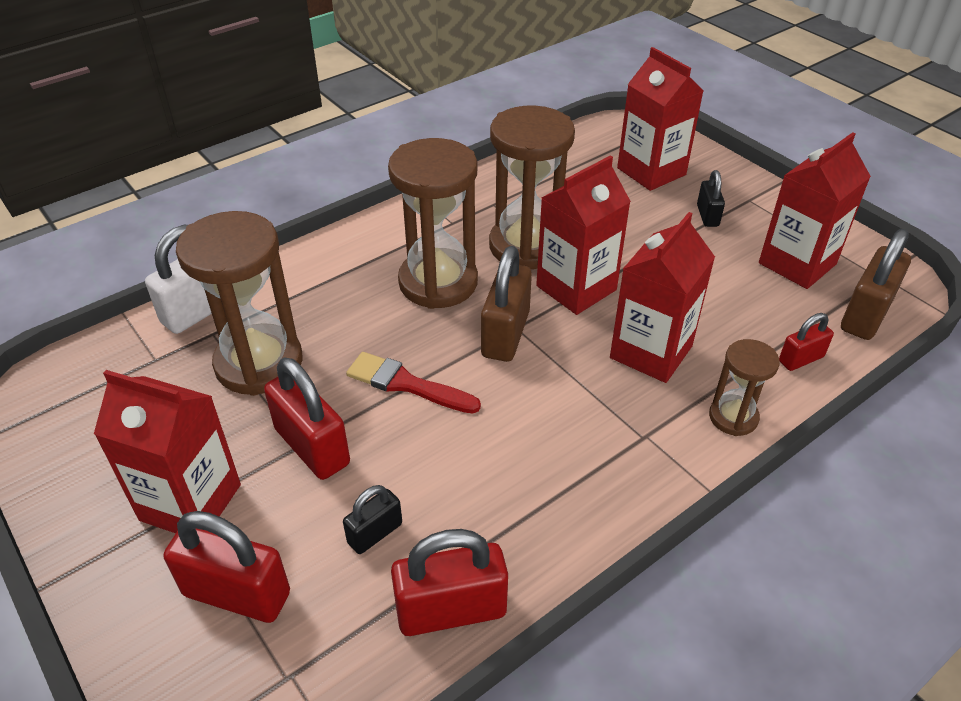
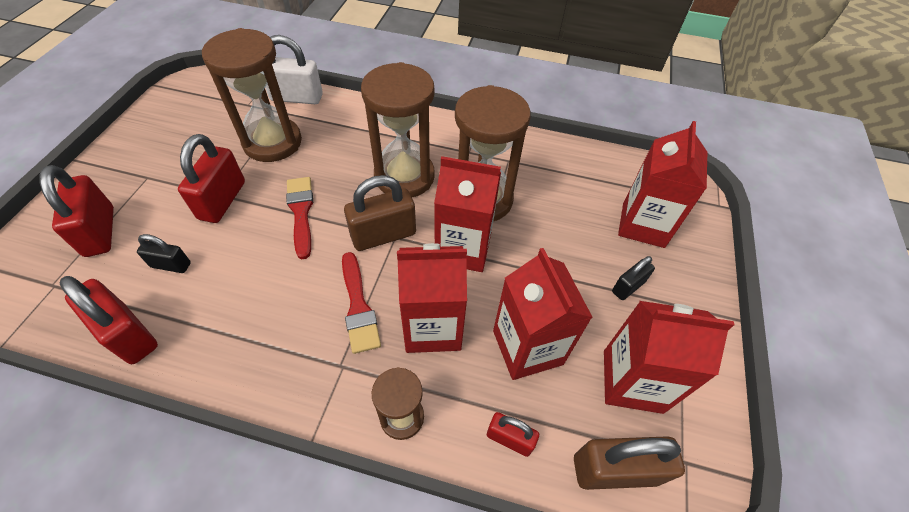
camera: 50 degrees right, 10 degrees up
(190, 502) = (154, 177): red carton -> red carton (527, 347)
(582, 393) = (358, 306): none -> red brush

